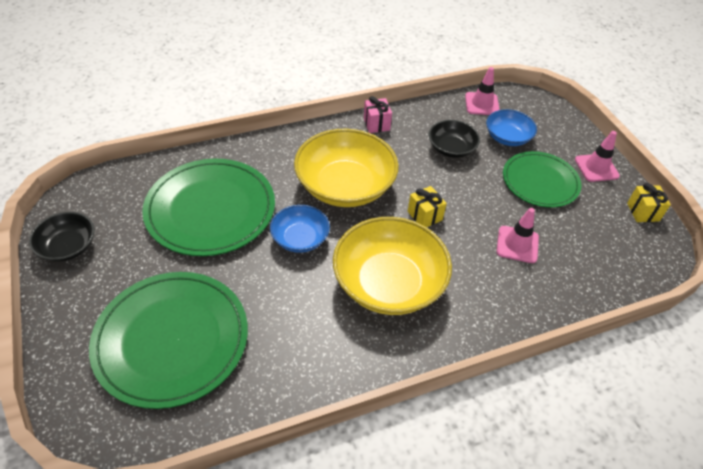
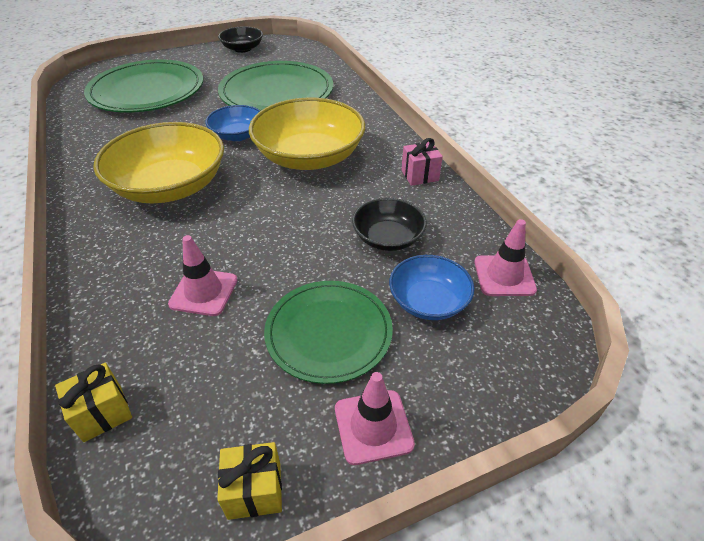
camera: 90 degrees right, 5 degrees down
(424, 216) = (262, 212): yellow gift -> yellow gift (102, 413)

